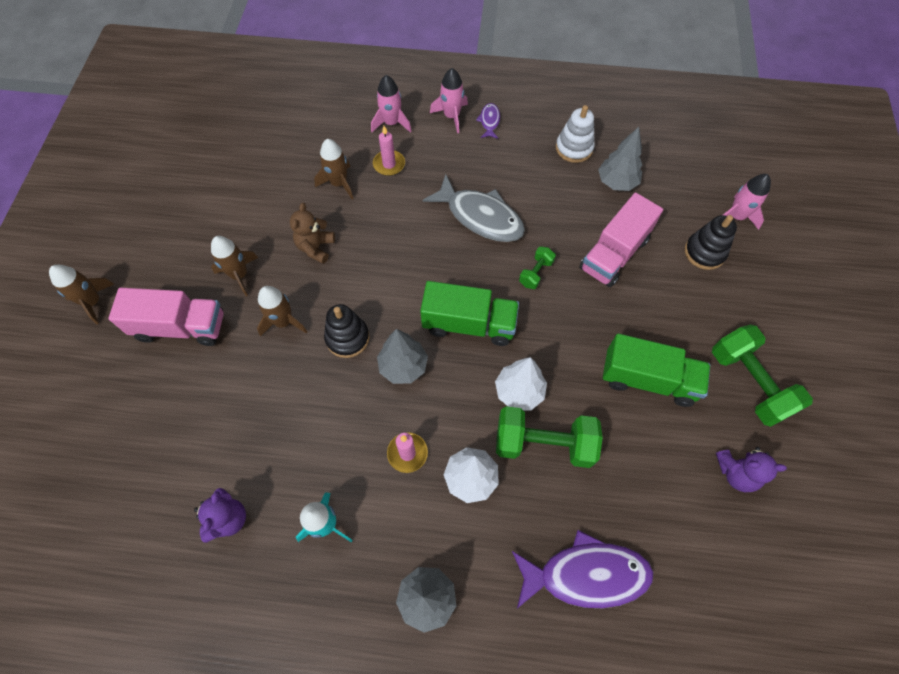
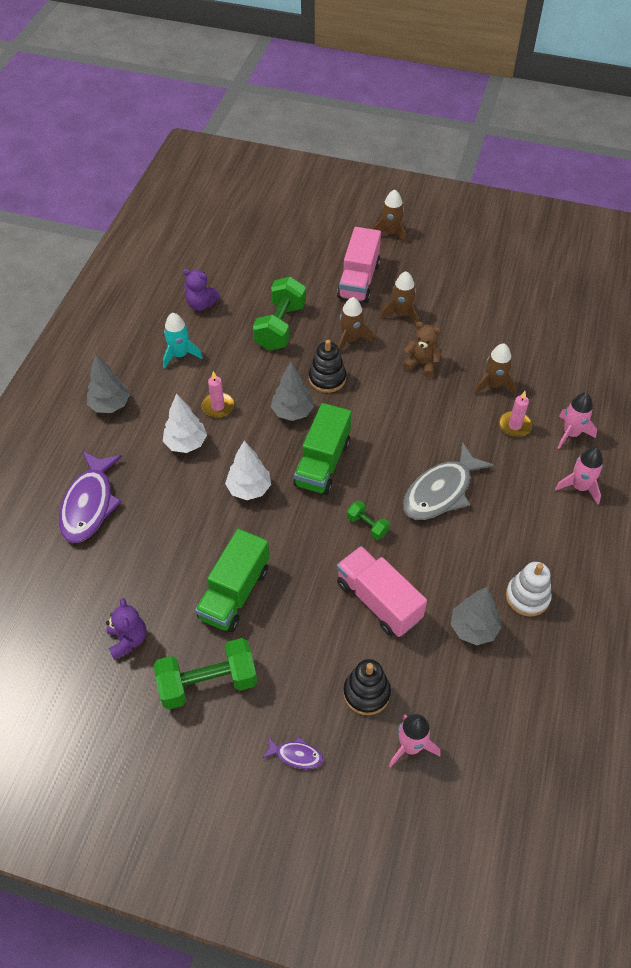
camera: 100 degrees right, 10 degrees down
(489, 121) = (571, 521): purple fish -> purple fish (296, 755)
(543, 443) = (199, 498): green dumbbell -> green dumbbell (280, 326)
(736, 473) = (128, 640): purple teddy bear -> purple teddy bear turned 150 degrees clockwise

